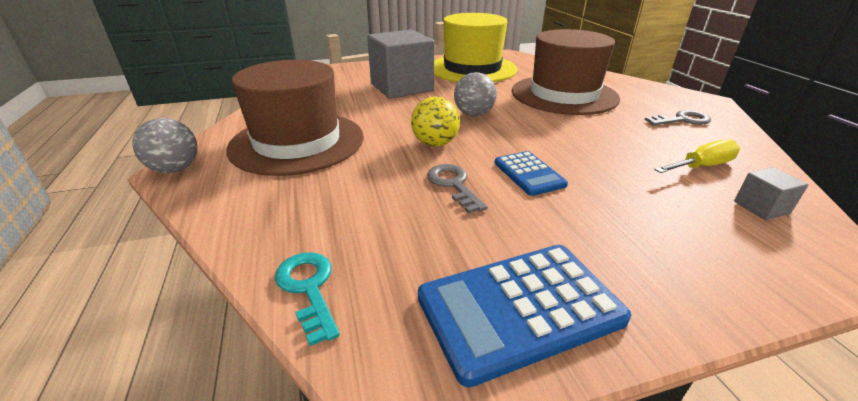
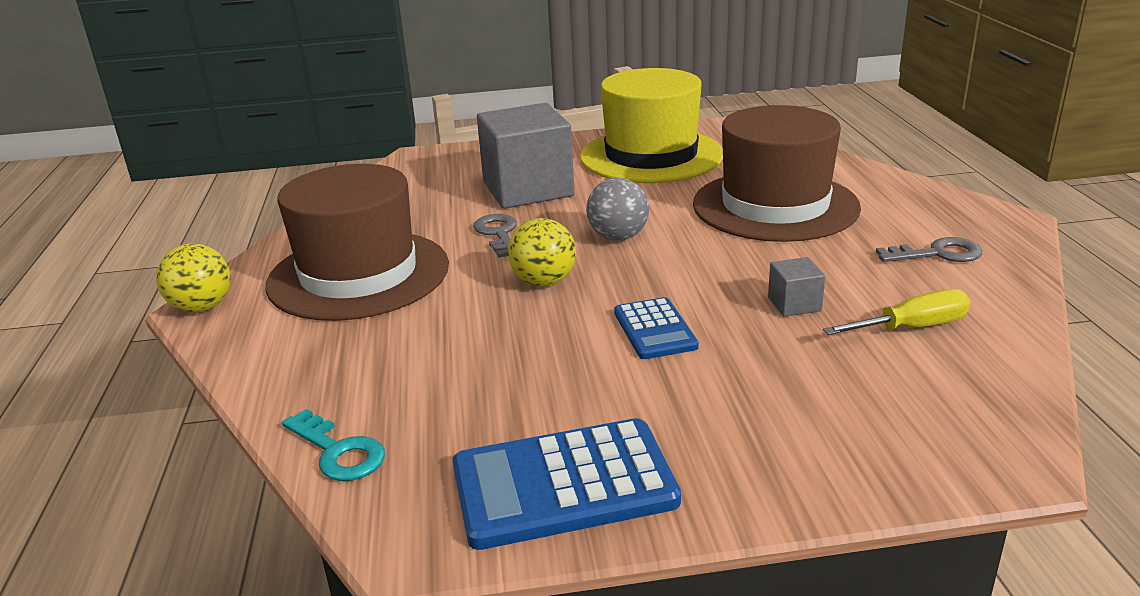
camera: 10 degrees right, 5 degrees down
(175, 169) = (202, 307): grey ball -> yellow ball
(308, 289) = (338, 451): turquoise key -> turquoise key turned 150 degrees clockwise
(453, 185) = (546, 341): grey key -> grey key (498, 234)
(761, 207) = (952, 387): grey cube -> grey cube (794, 304)

